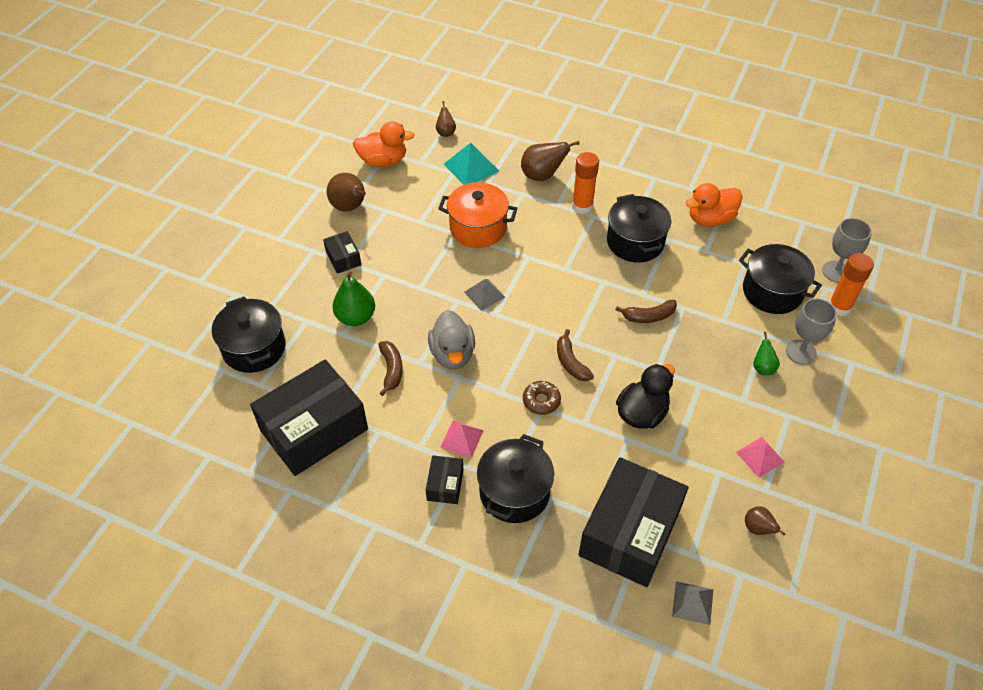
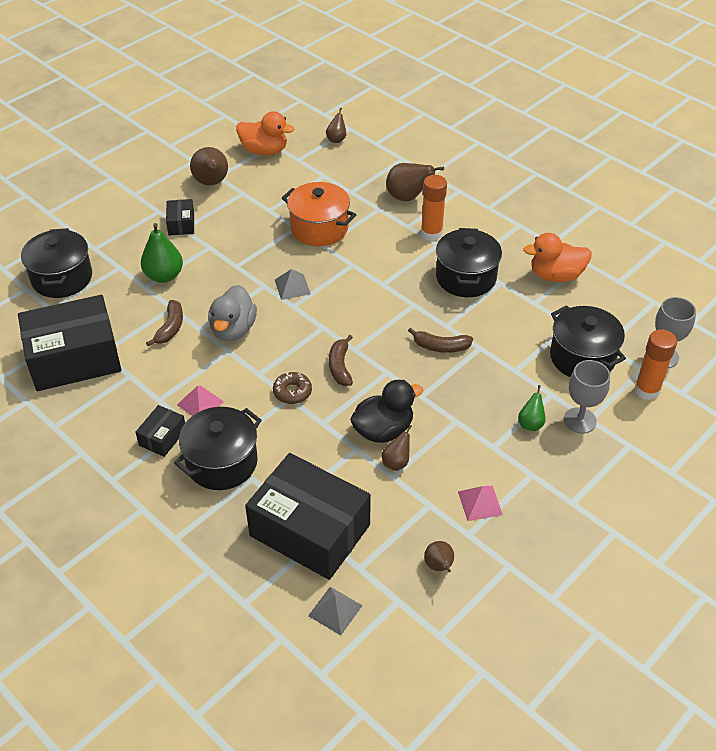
camera: 20 degrees right, 5 degrees down
(471, 167) = (343, 174): turquoise pyramid -> none
(629, 532) = (310, 530): black box -> black box turned 75 degrees clockwise
(670, 441) = (396, 462): none -> brown pear

